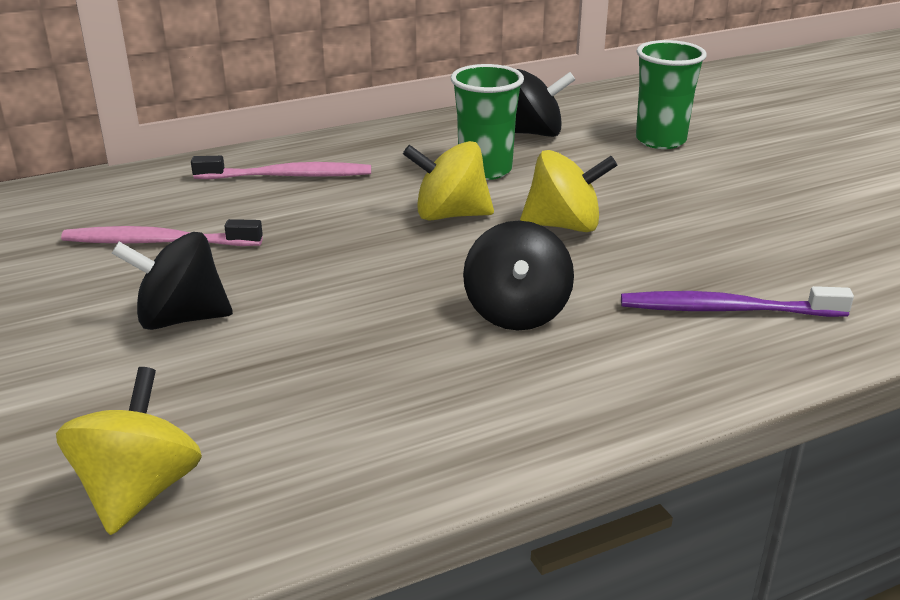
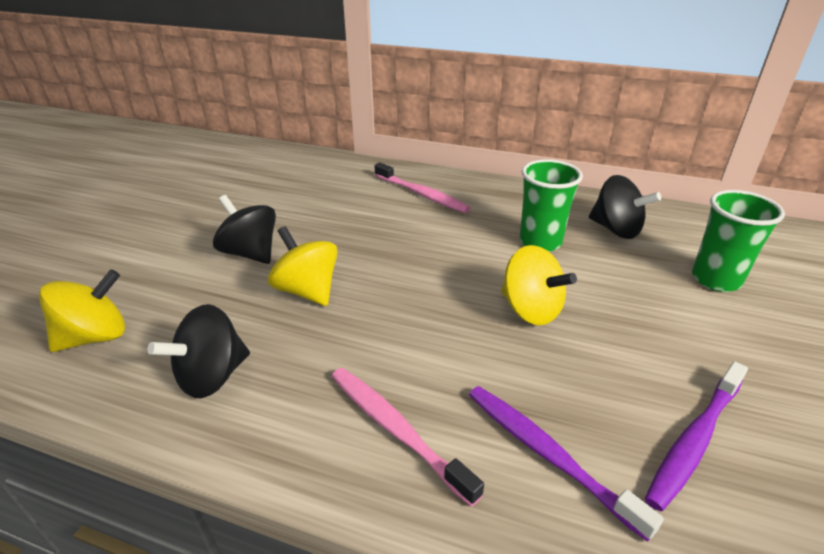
camera: 45 degrees right, 5 degrees up
(159, 242) = (308, 205): pink toothbrush -> pink toothbrush (396, 430)
(450, 215) = (469, 263): yellow spinning top -> yellow spinning top (307, 291)
(516, 312) = (401, 355): black spinning top -> black spinning top (212, 376)
(792, 249) = (695, 439): none -> purple toothbrush

